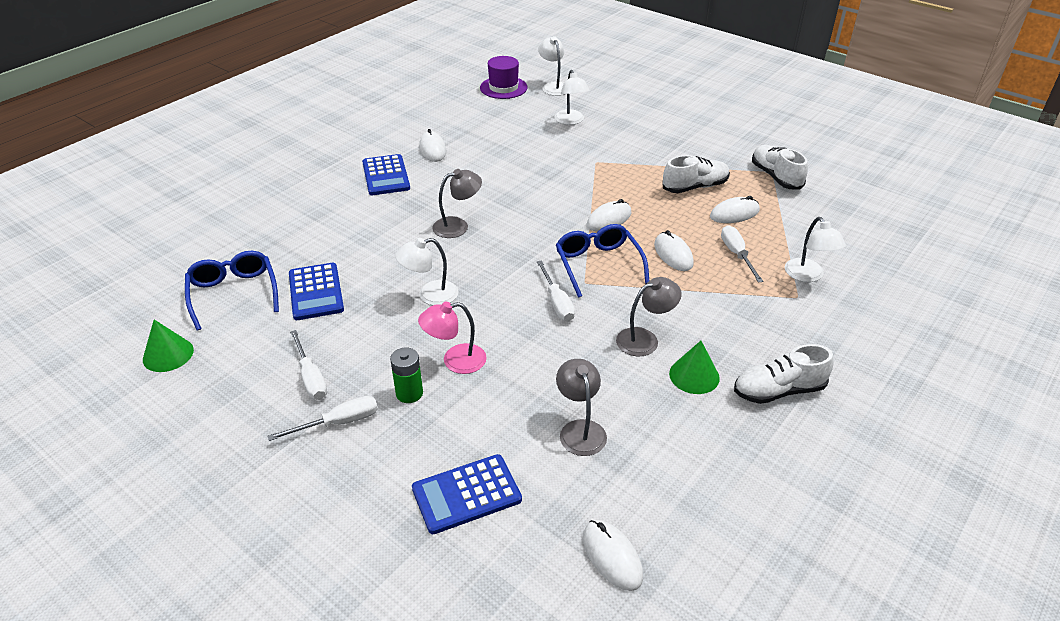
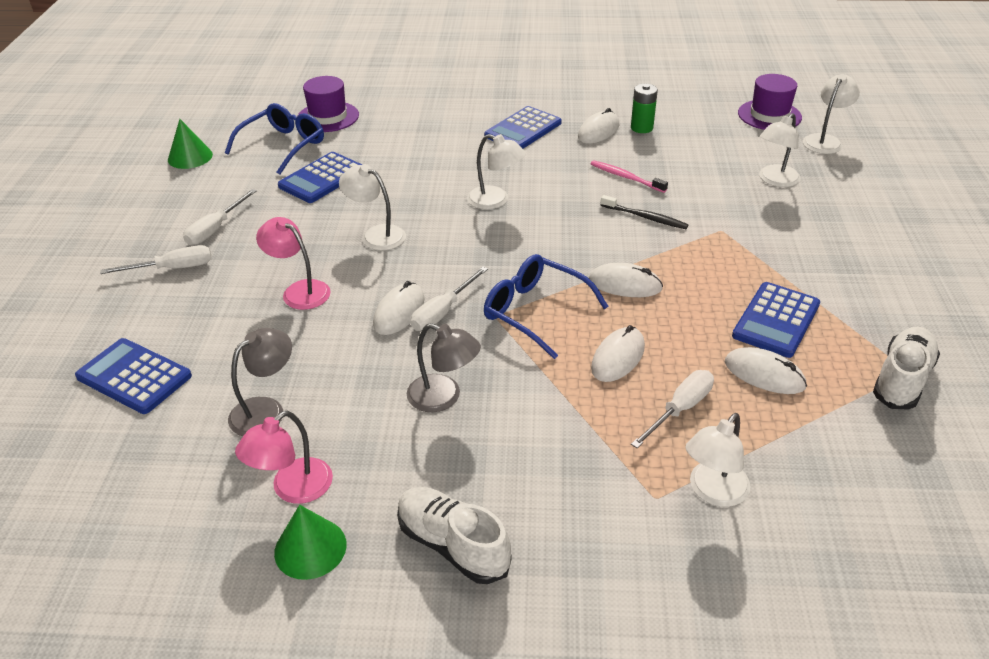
camera: 55 degrees right, 0 degrees up
(225, 253) = (328, 117): none -> purple hat
(338, 423) = (173, 268): white screwdriver -> white screwdriver turned 45 degrees counterclockwise
(409, 393) = (236, 286): green battery -> green battery (641, 128)
(458, 226) = (495, 201): grey lamp -> white lamp
(500, 165) = (626, 177): none -> pink toothbrush
(551, 180) = (645, 217): none -> black toothbrush
(598, 265) = (535, 311): blue glasses -> blue glasses turned 90 degrees counterclockwise
(612, 556) = (108, 506): white mouse -> white mouse (399, 312)
(674, 445) = (293, 489): none -> pink lamp
(694, 375) = (417, 460): green cone -> green cone (310, 548)
(695, 187) = (776, 320): white shoe -> blue calculator

